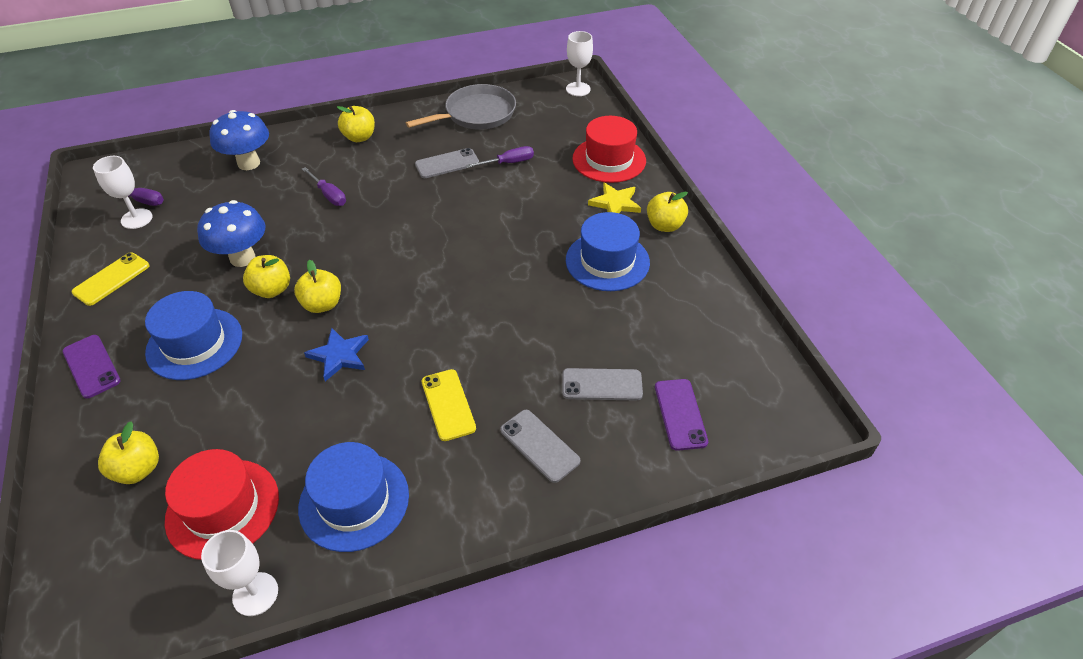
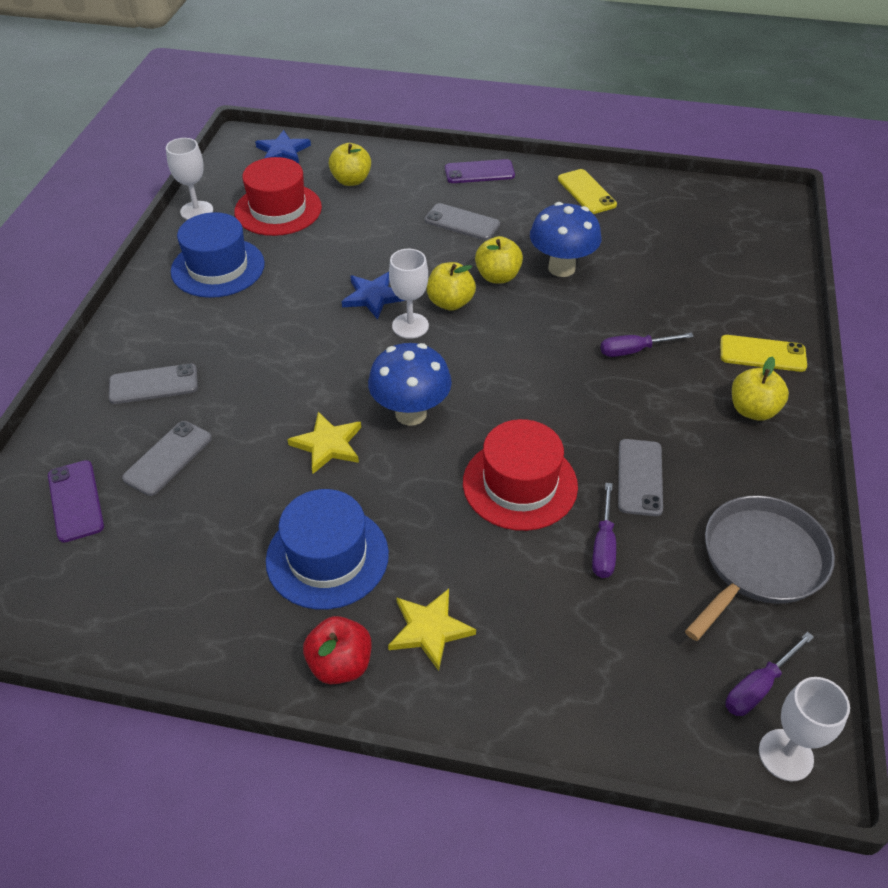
camera: 120 degrees right, 0 degrees up
(81, 581) = (283, 151): none -> blue star
(136, 219) = (674, 215): white goblet -> white goblet (410, 326)
(141, 200) = (707, 222): purple screwdriver -> purple screwdriver (758, 687)
(194, 343) = (462, 222): blue hat -> grey phone
(249, 163) = (739, 303): blue mushroom -> blue mushroom (411, 413)
(448, 405) = (253, 344): yellow phone -> yellow phone (762, 354)
(477, 114) = (759, 561): grey pan -> grey pan turned 135 degrees counterclockwise
(522, 303) = (328, 445): none -> yellow star
(609, 160) = (538, 681): red hat -> red hat (520, 484)
(664, 225) = (340, 664): yellow apple -> red apple
(680, 414) = (75, 501): purple phone -> purple phone turned 45 degrees clockwise

